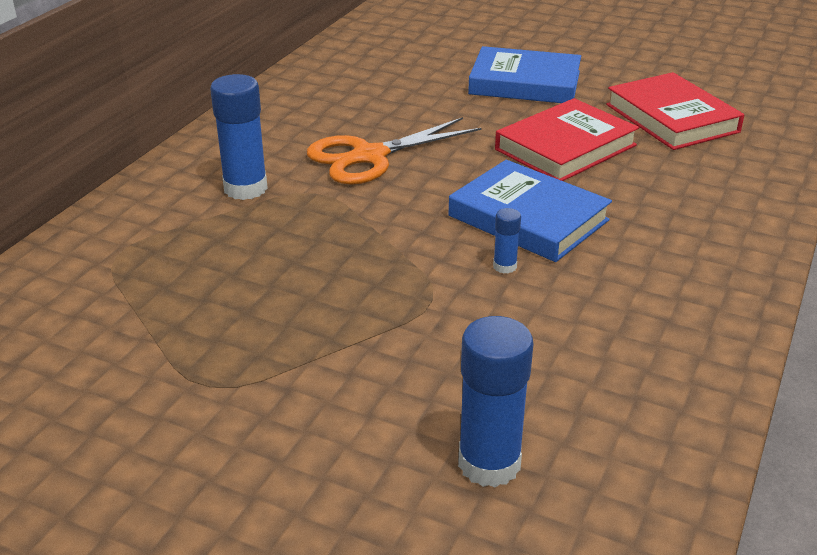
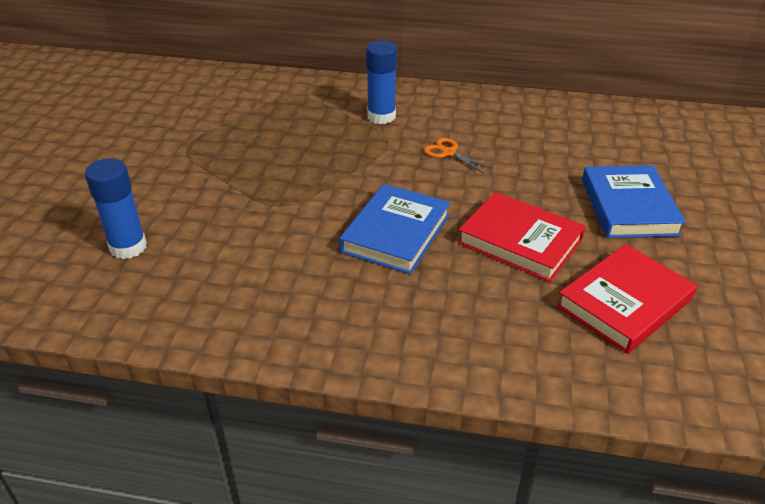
camera: 75 degrees right, 5 degrees up
(370, 156) = (448, 153): orange scissors -> orange scissors, size x0.54
(504, 266) = (327, 230): blue glue stick -> none

